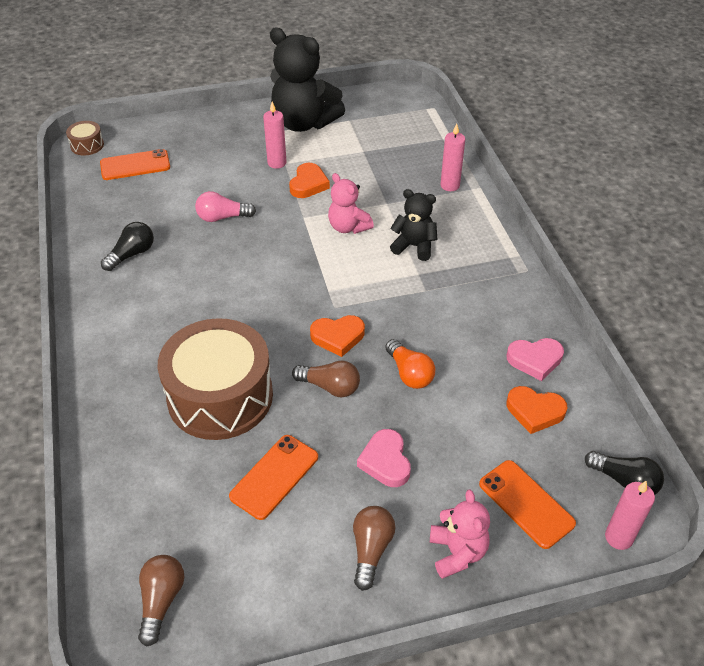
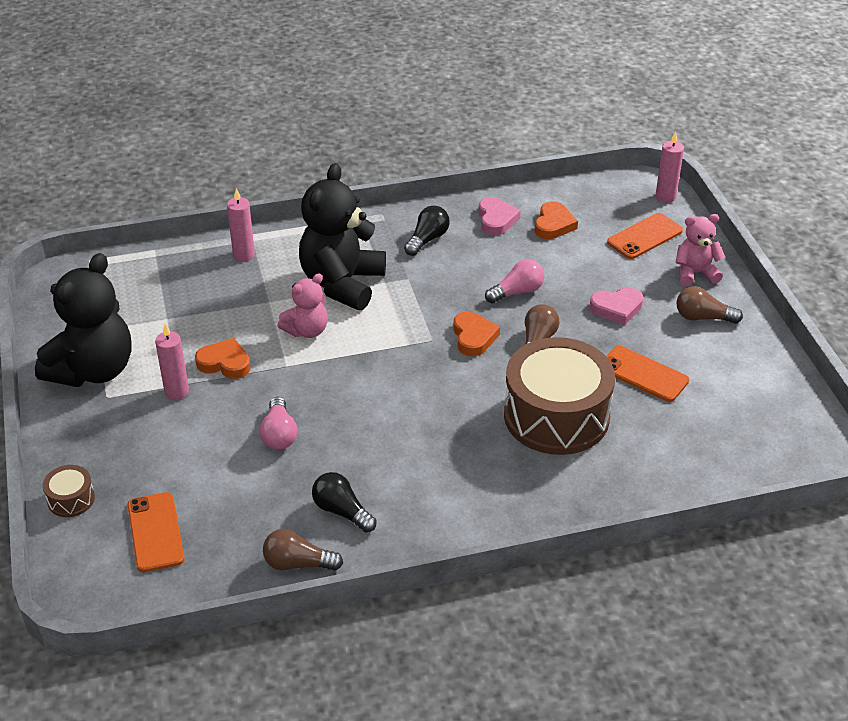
camera: 90 degrees left, 5 degrees down
(87, 145) = (94, 595): brown drum -> brown drum (71, 499)
(161, 601) = (777, 435): brown light bulb -> brown light bulb (298, 563)
(409, 373) = (517, 292): orange light bulb -> pink light bulb
(414, 246) = (342, 283): black teddy bear -> black teddy bear, size x1.85
(624, 481) = (616, 188): black light bulb -> black light bulb (427, 239)

